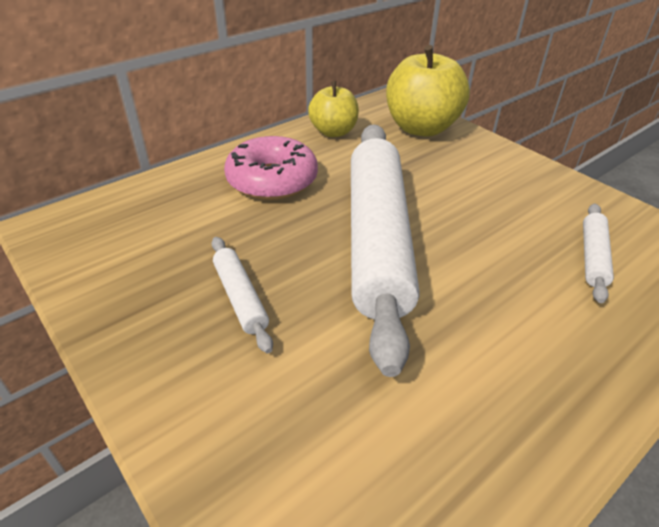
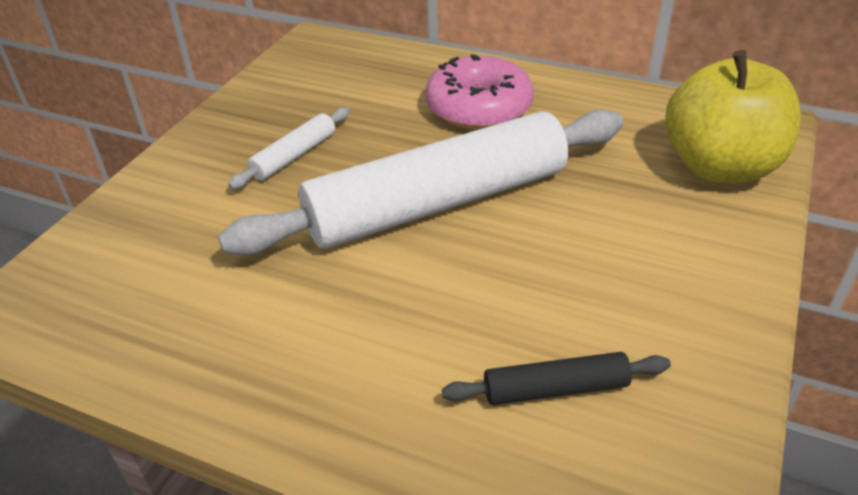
camera: 65 degrees right, 0 degrees up
(333, 132) = (621, 109): yellow apple -> none
(593, 257) = (556, 389): white rolling pin -> black rolling pin

